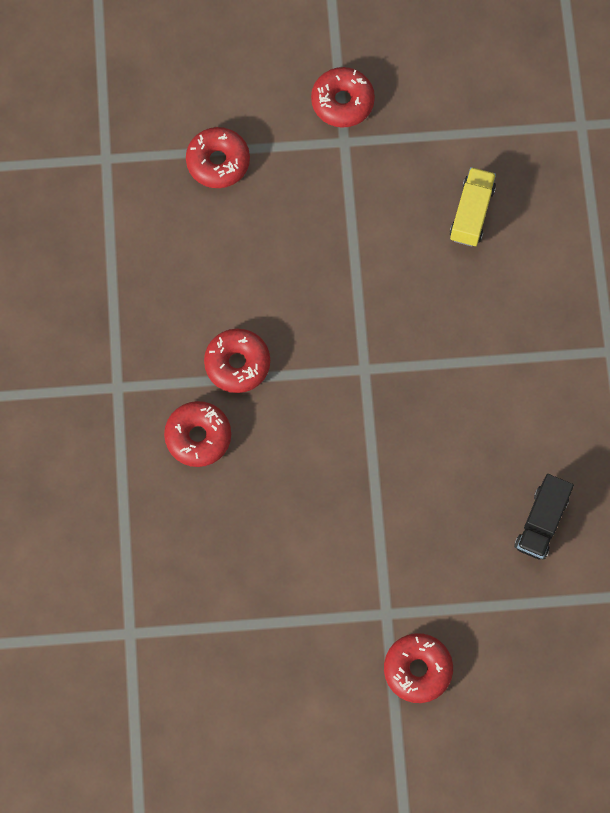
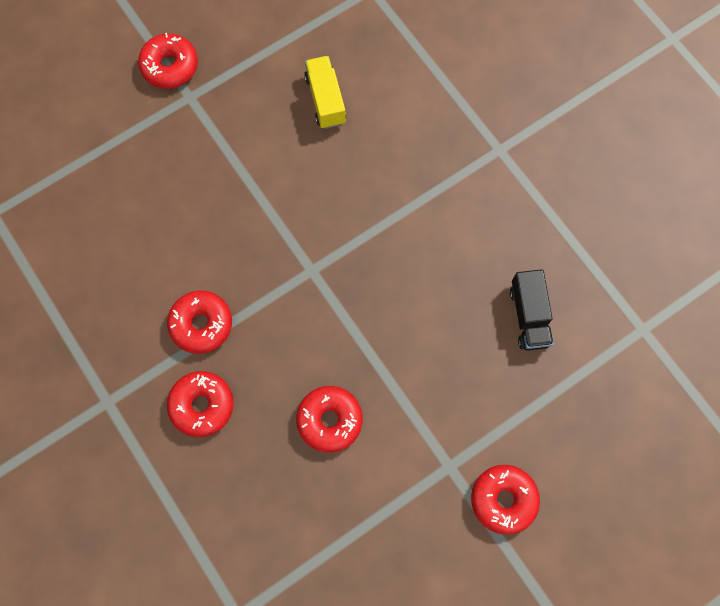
camera: 30 degrees left, 0 degrees up
(218, 162) = (92, 166): red donut -> red donut (329, 420)

